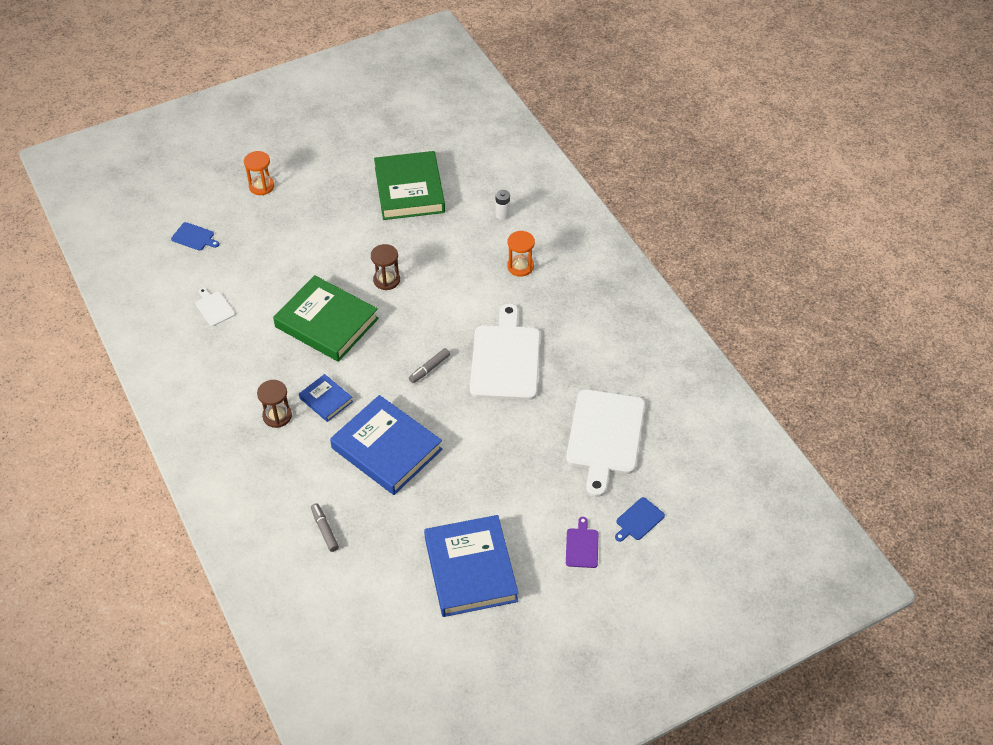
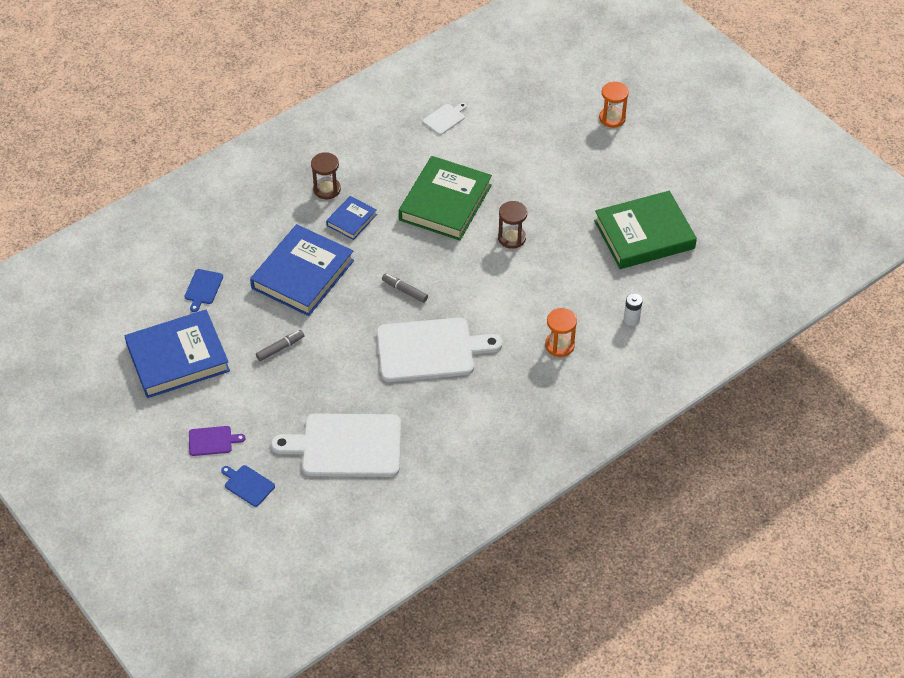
camera: 80 degrees right, 0 degrees up
(194, 237) = (529, 85): blue cutting board -> blue cutting board (203, 288)
(325, 530) = (208, 247): grey marker -> grey marker (280, 348)

